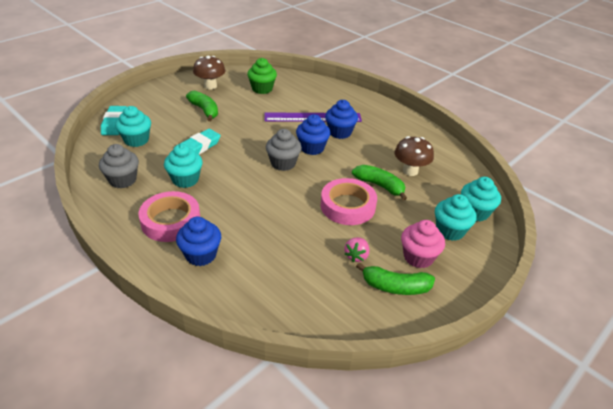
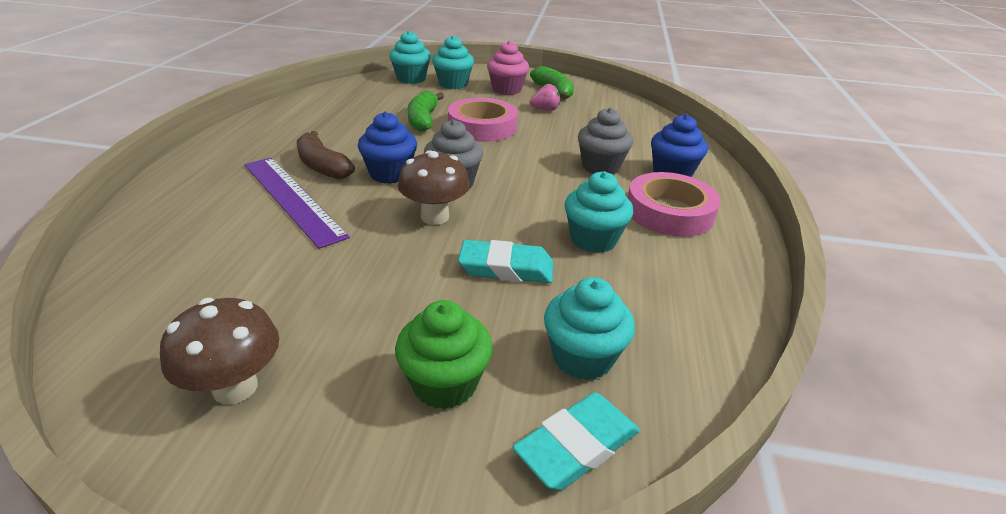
camera: 125 degrees left, 5 degrees down
(123, 180) = (683, 296): grey cupcake -> grey cupcake (600, 167)
(204, 110) = (374, 328): green banana -> none
(262, 89) = (202, 293): green cupcake -> green cupcake (445, 384)
(340, 132) = (322, 166): blue cupcake -> brown banana
(410, 171) = (372, 111): brown mushroom -> brown mushroom (435, 217)

